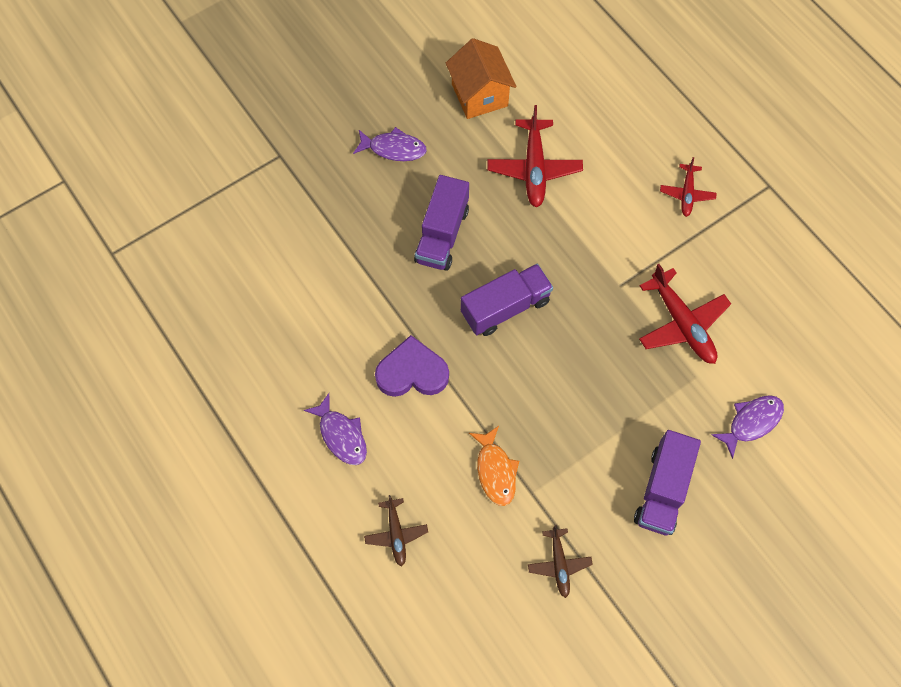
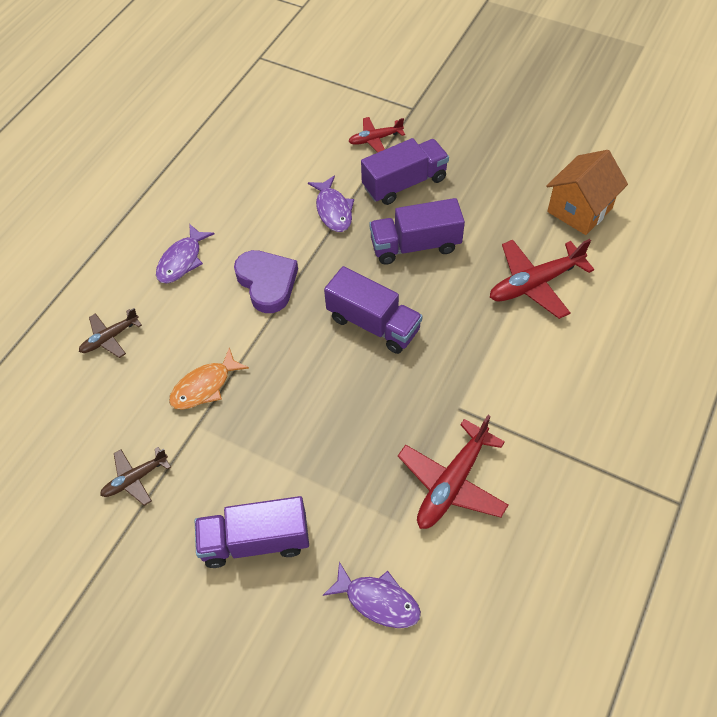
camera: 65 degrees right, 10 degrees down
(366, 208) = (404, 183): none -> purple truck
(394, 149) = (476, 175): purple fish -> purple fish (333, 210)
(687, 194) = (607, 425): red plane -> red plane (375, 139)

